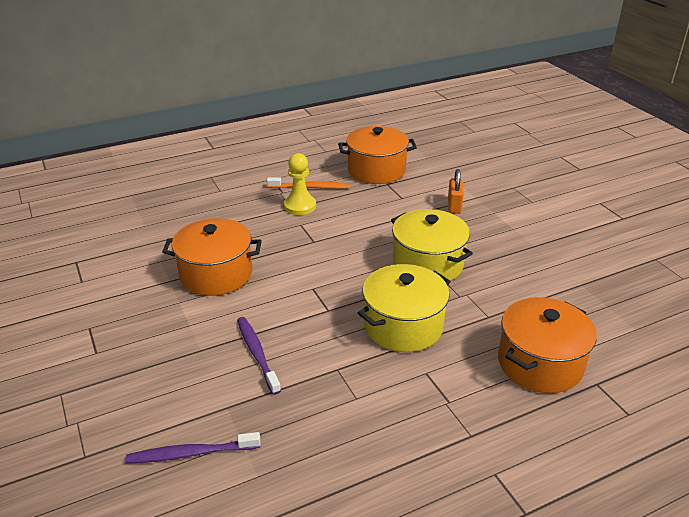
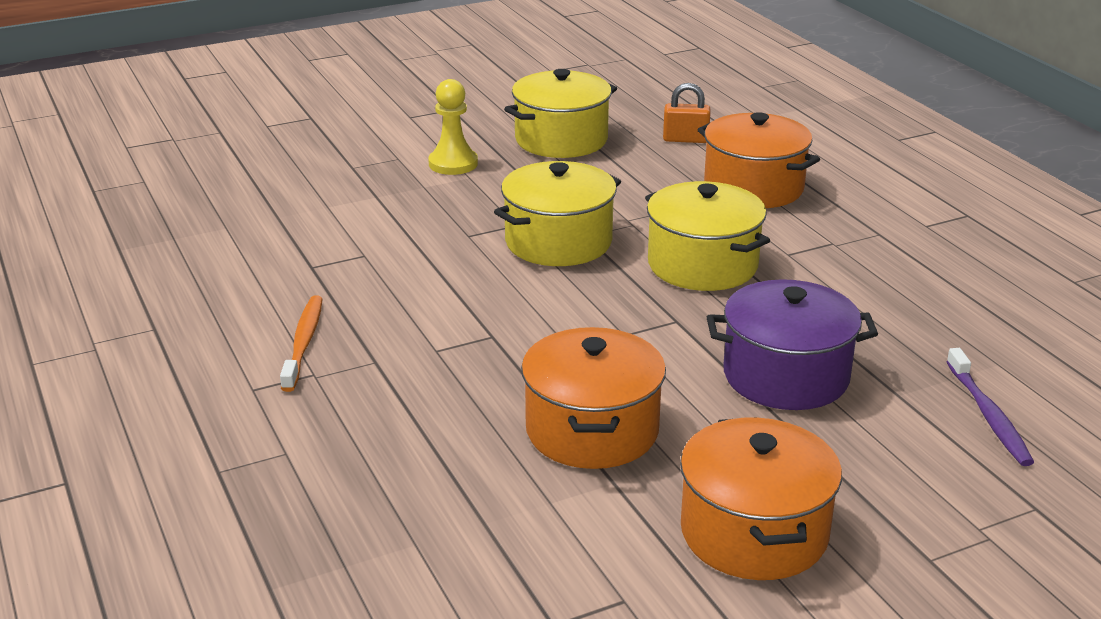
camera: 90 degrees left, 5 degrees down
(257, 353) = (786, 376): purple toothbrush -> purple pot
(300, 206) = (372, 352): yellow pawn -> yellow pawn (453, 164)
(376, 170) = (258, 275): orange pot -> orange pot (754, 533)
(454, 206) = (399, 214): orange padlock -> orange padlock (685, 139)
(591, 266) = (561, 140): none -> yellow pot

